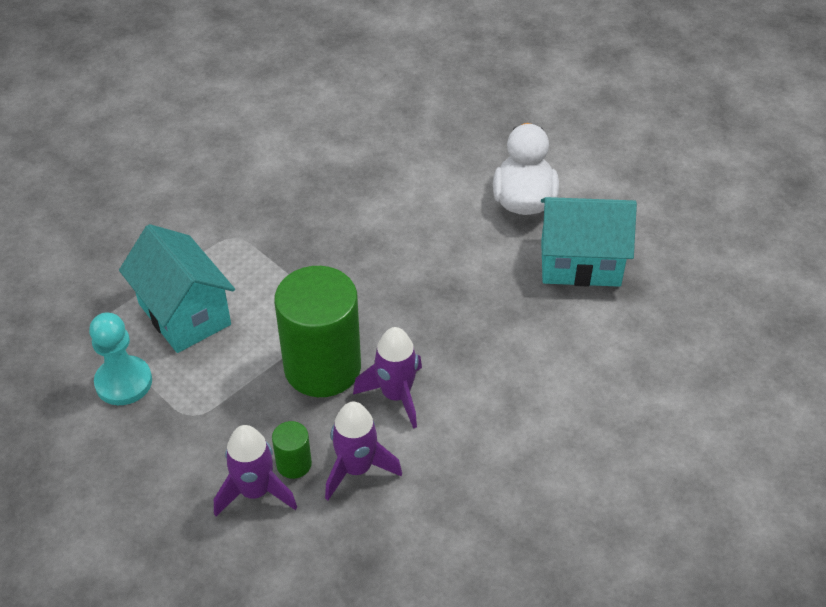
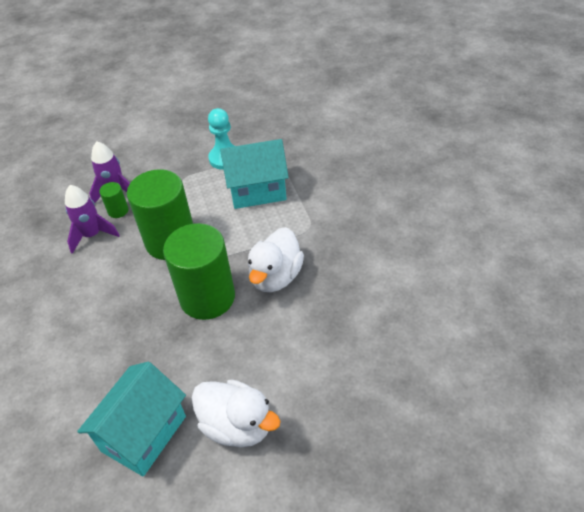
camera: 120 degrees right, 0 degrees up
(328, 239) = (276, 276): none -> white duck
(392, 287) = (207, 297): none -> green cylinder
(396, 395) = (123, 269): purple rocket -> none

